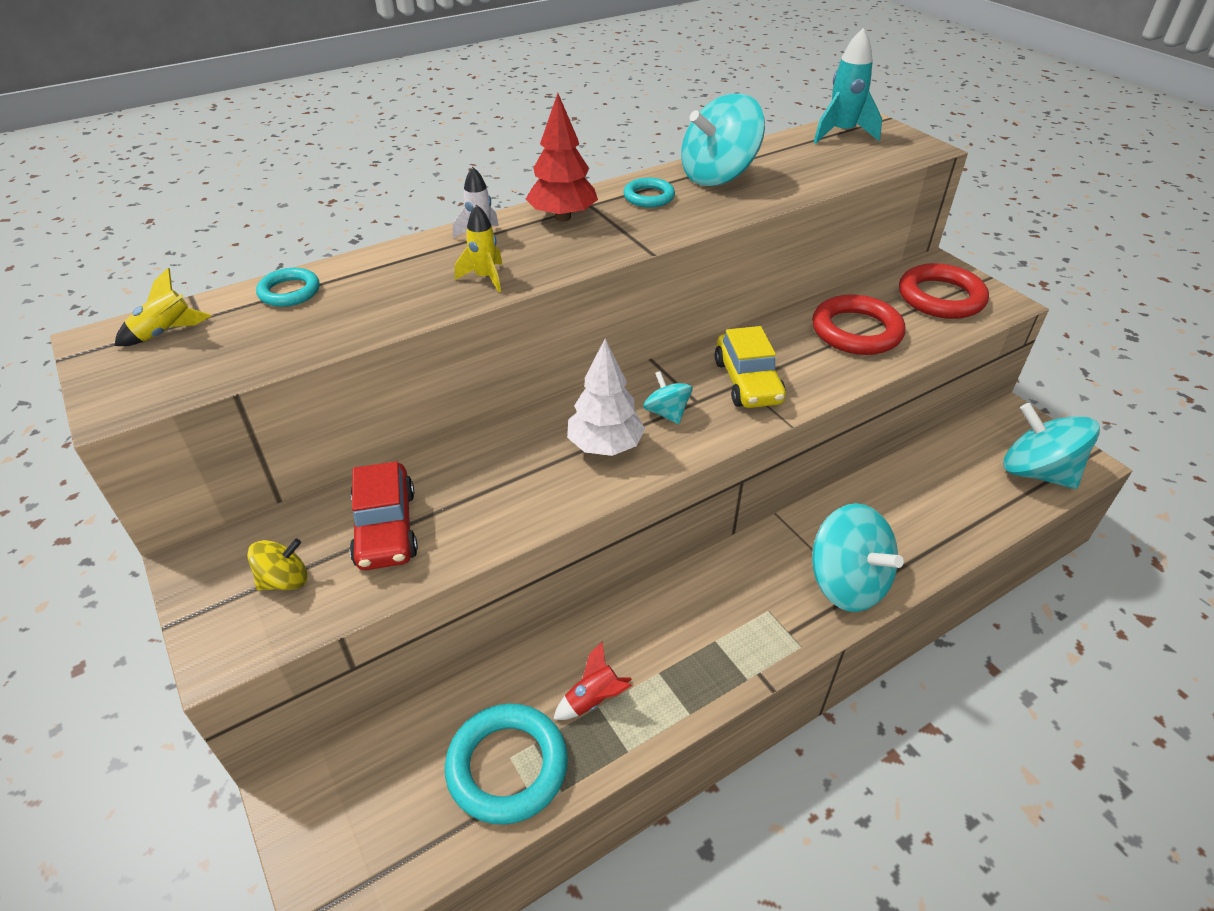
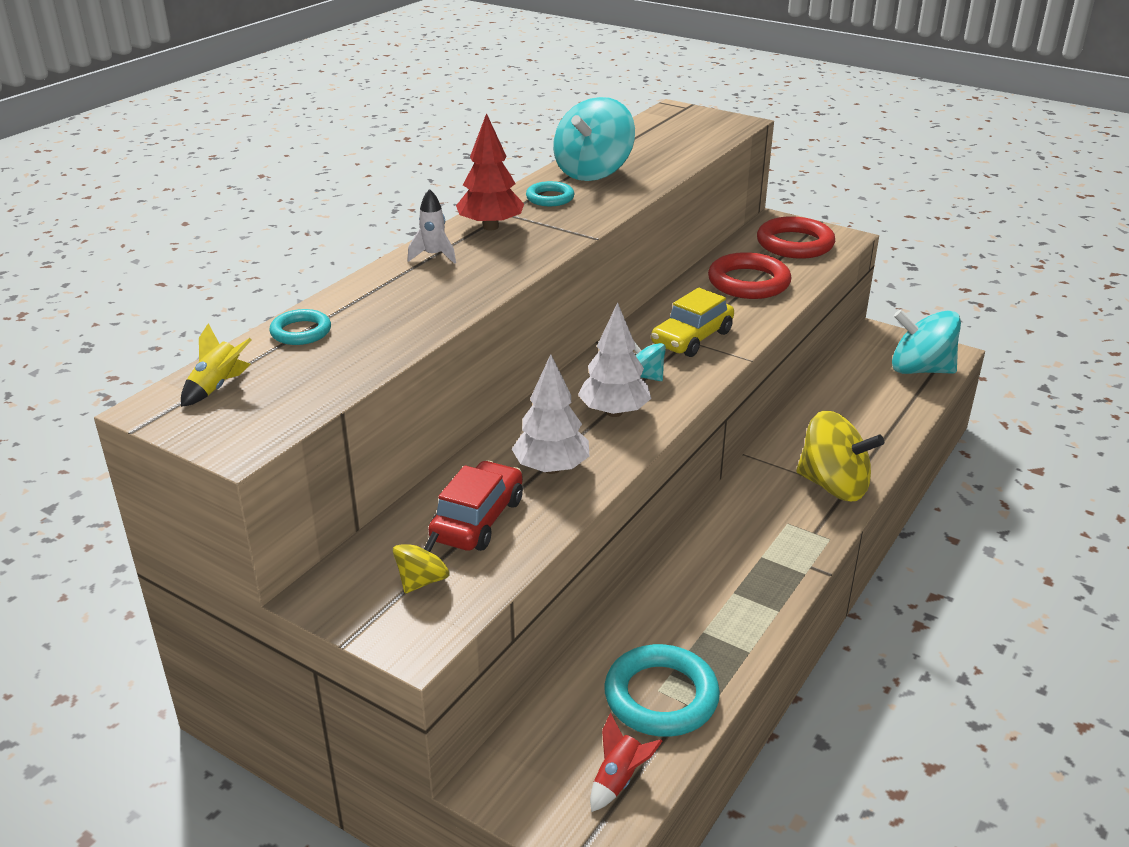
camera: 25 degrees left, 10 degrees down
(386, 528) = (478, 519): red car -> red car turned 120 degrees counterclockwise
(485, 278) = (471, 284): yellow rocket -> none
(496, 492) = (551, 468): none -> white tree
(593, 700) = (695, 628): red rocket -> red rocket (618, 780)
(747, 382) = (692, 338): yellow car -> yellow car turned 75 degrees clockwise
(841, 134) = (664, 123): turquoise rocket -> none
(847, 583) = (833, 486): turquoise spinning top -> yellow spinning top

